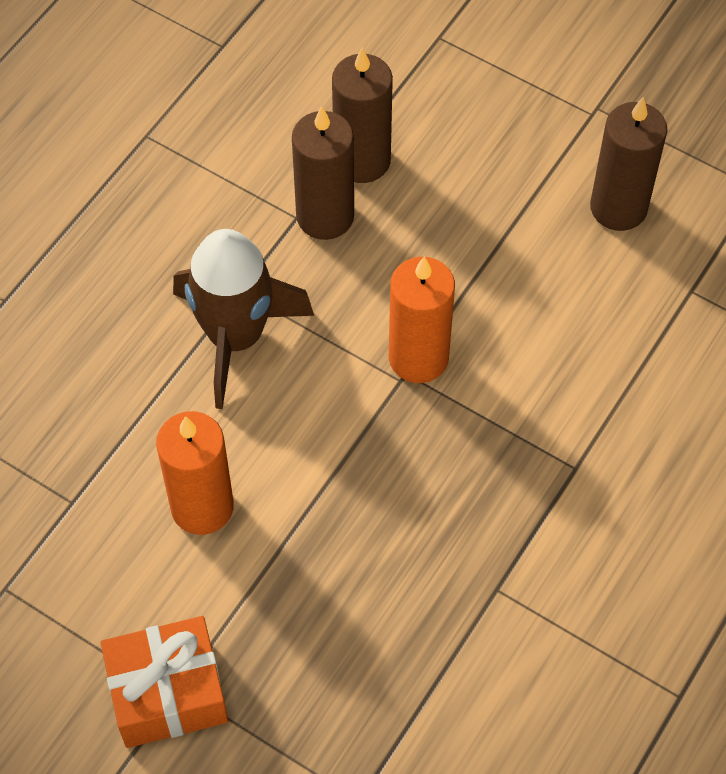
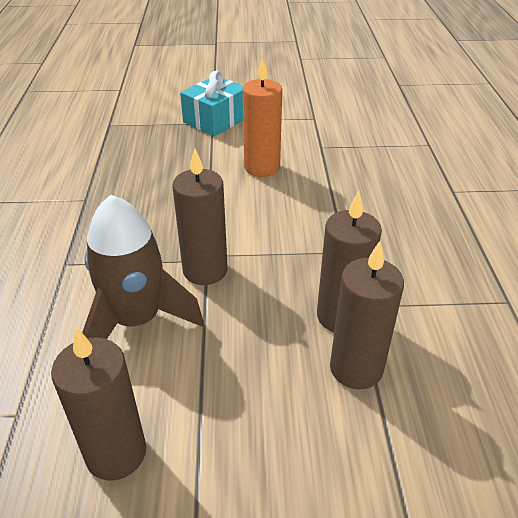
camera: 145 degrees right, 20 degrees down
(168, 693) = (215, 120): orange gift -> turquoise gift
(236, 337) = (321, 230): brown rocket -> brown rocket (137, 320)
(418, 358) = (205, 270): orange candle -> brown candle

